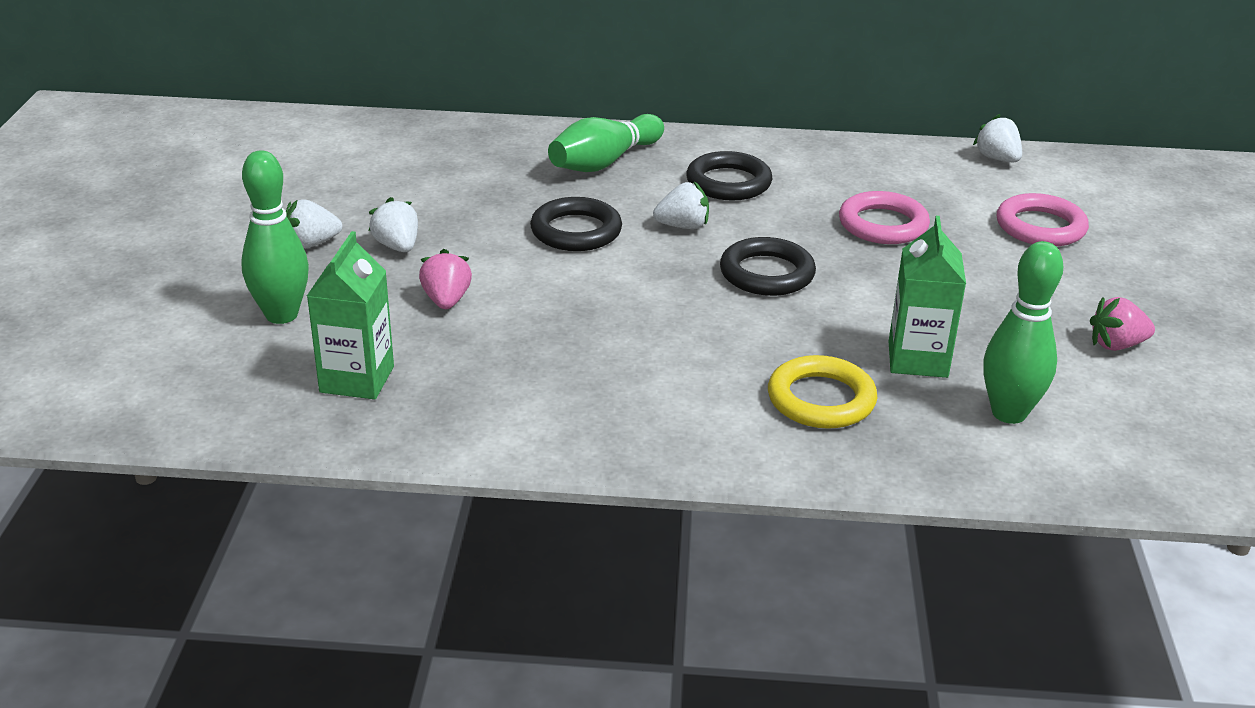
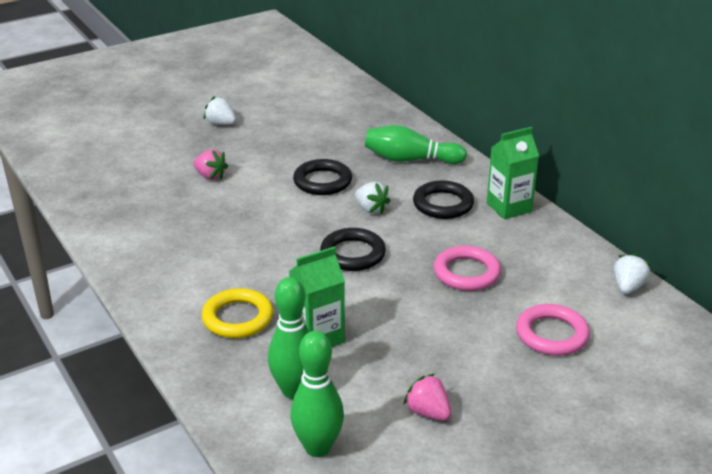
camera: 55 degrees right, 0 degrees up
(281, 315) = (151, 144): green bowling pin -> green bowling pin (318, 447)
(357, 379) = (118, 184): green carton -> green carton (509, 207)
(397, 246) = (245, 144): white strawberry -> none
(446, 301) = (210, 176): pink strawberry -> pink strawberry turned 75 degrees clockwise

